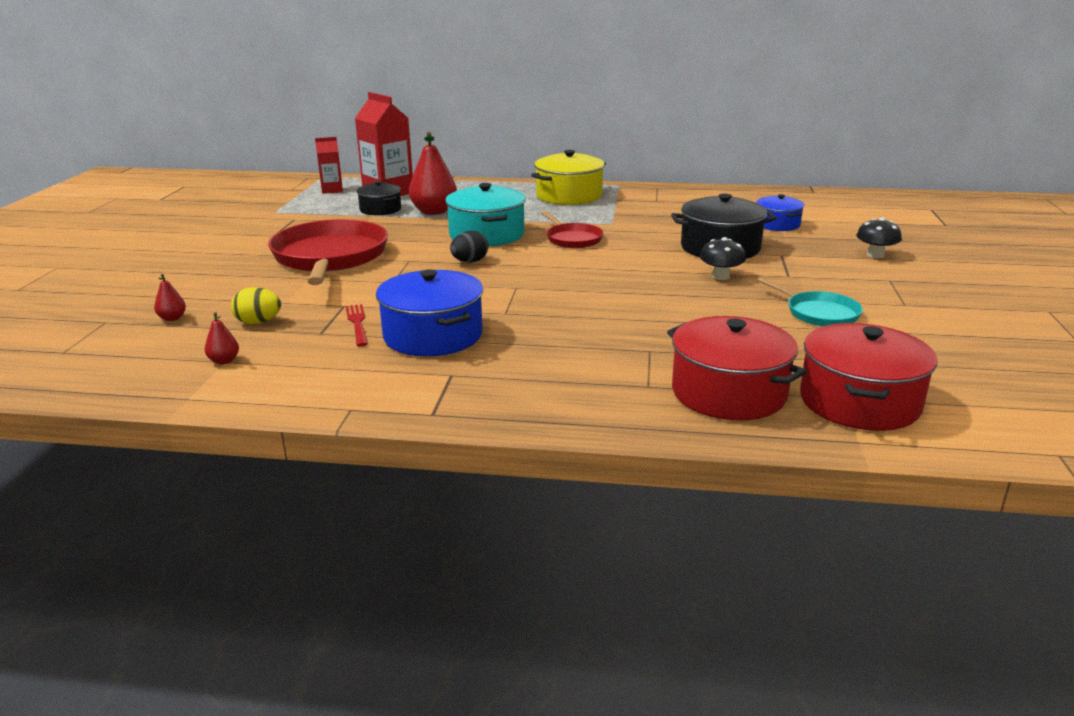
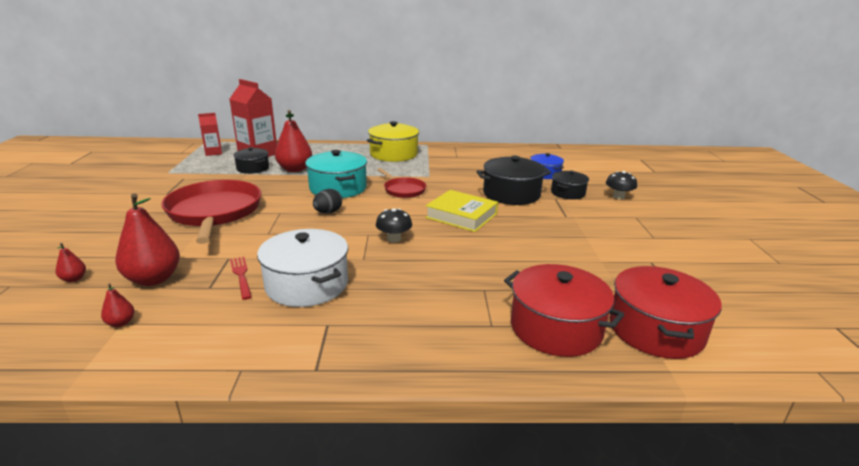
camera: 10 degrees left, 0 degrees up
(258, 322) = (153, 279): yellow egg -> red pear
(433, 335) = (307, 284): blue pot -> white pot
(643, 270) = (461, 215): none -> yellow book
(720, 276) = (518, 218): black mushroom -> black mushroom (394, 239)
(802, 248) = (568, 193): none -> black pot
(819, 313) = (598, 248): turquoise pan -> none

